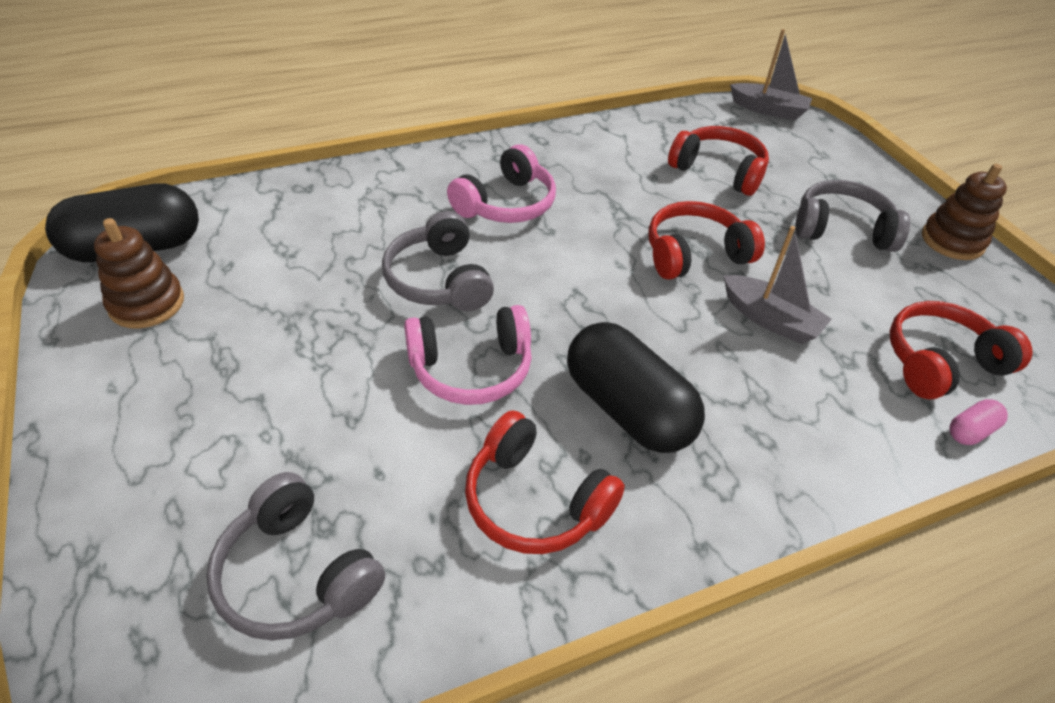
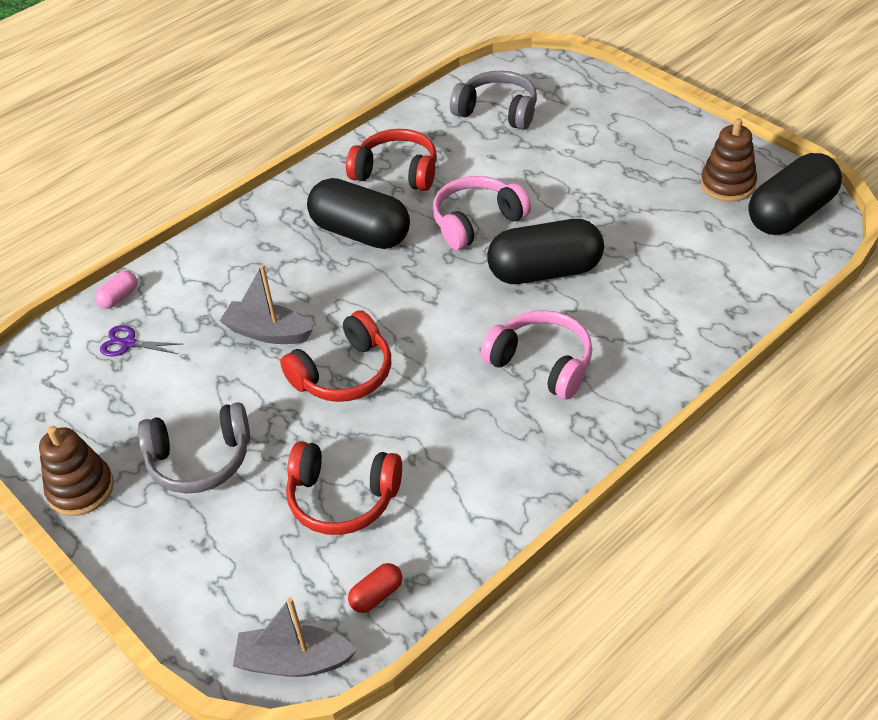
camera: 165 degrees right, 0 degrees up
(439, 280) = (545, 271): grey headphones -> black capsule
(506, 204) = (542, 364): pink headphones -> pink headphones turned 105 degrees clockwise
(706, 120) = (376, 595): none -> red capsule
(940, 362) = (128, 343): red headphones -> purple scissors

